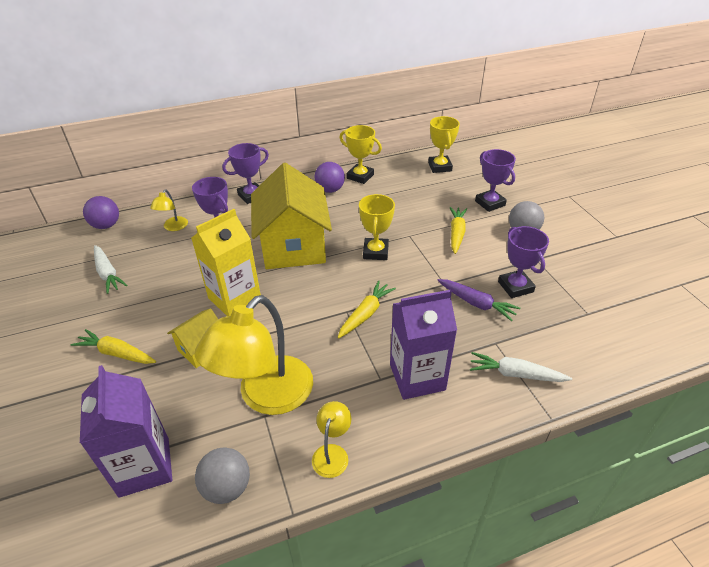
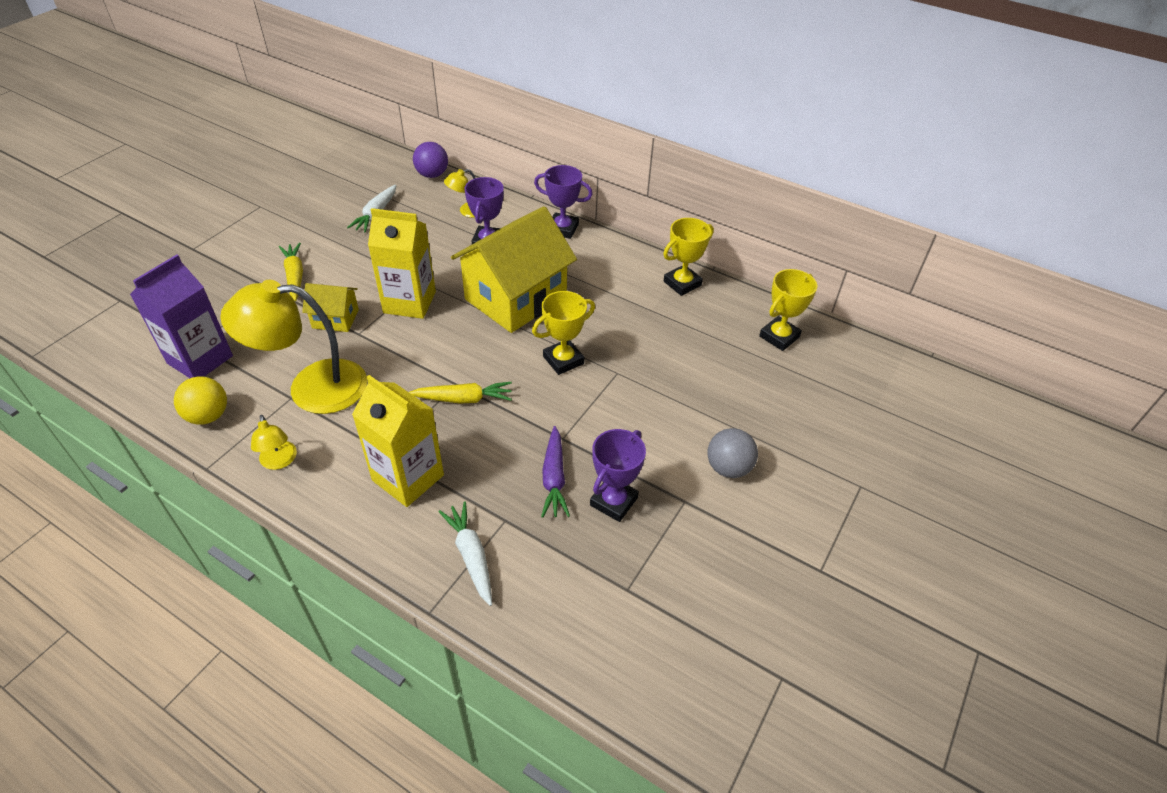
camera: 50 degrees right, 5 degrees up
(227, 487) = (208, 416): grey ball -> yellow ball
(330, 190) = (632, 274): purple ball -> none
(332, 453) = (279, 461): yellow lamp -> yellow lamp turned 90 degrees clockwise
(360, 176) = (682, 283): yellow trophy -> yellow trophy turned 60 degrees clockwise
(417, 377) = (408, 478): purple carton -> yellow carton
(456, 234) = (660, 409): yellow carrot -> none
(490, 203) = (753, 414): purple trophy -> none

